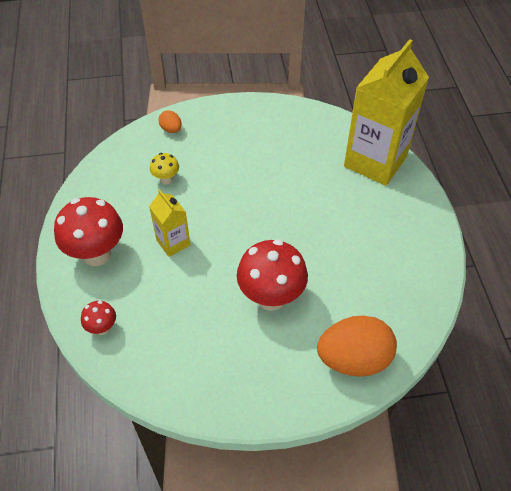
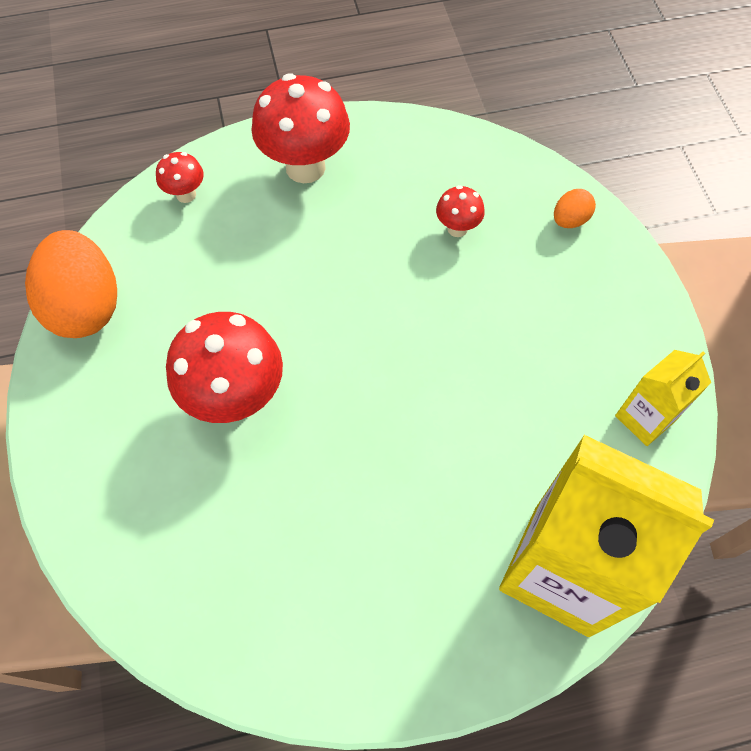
camera: 85 degrees right, 10 degrees up
(166, 179) = (457, 228): yellow mushroom -> red mushroom
(173, 242) = (333, 255): yellow carton -> yellow carton (645, 418)
(353, 359) = (122, 526): orange egg -> orange egg (86, 306)

